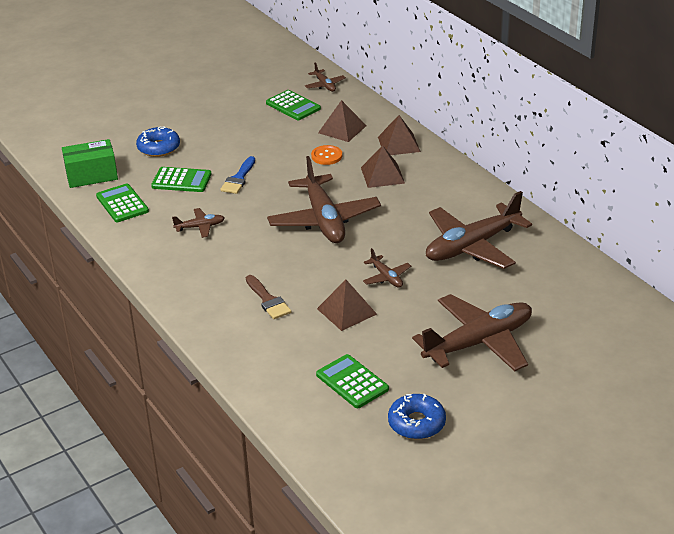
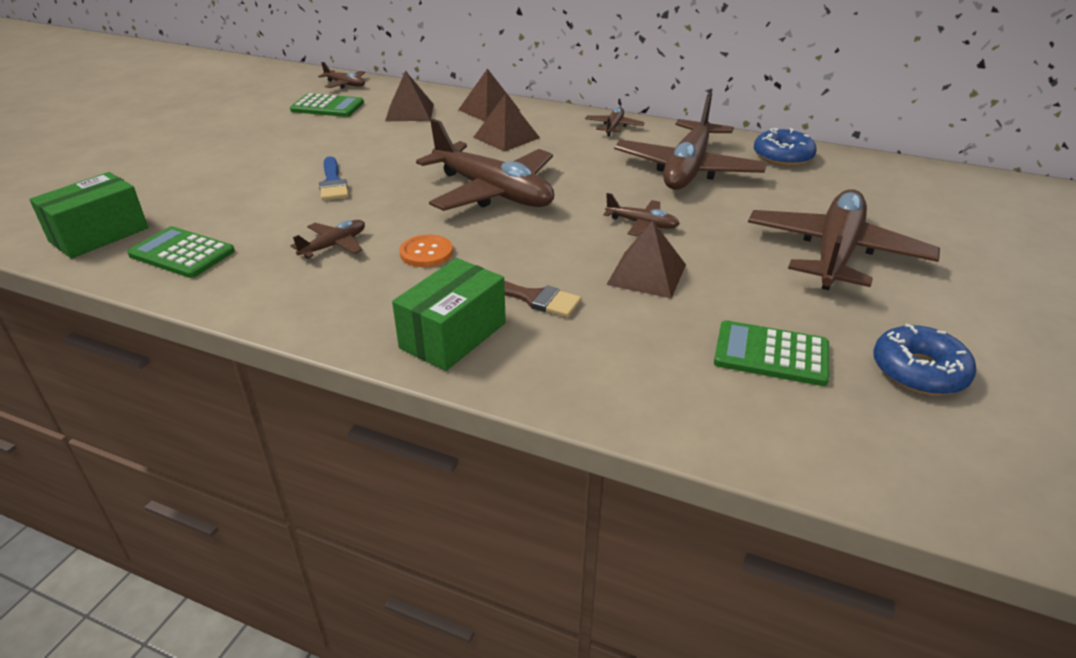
camera: 35 degrees left, 0 degrees up
(158, 148) = (183, 181): blue donut -> blue donut (782, 156)
(181, 180) = (252, 204): green calculator -> none
(208, 306) = (453, 335): none -> green box
(326, 156) = (421, 137): orange button -> orange button (426, 253)
(469, 190) = (614, 127): none -> brown plane

